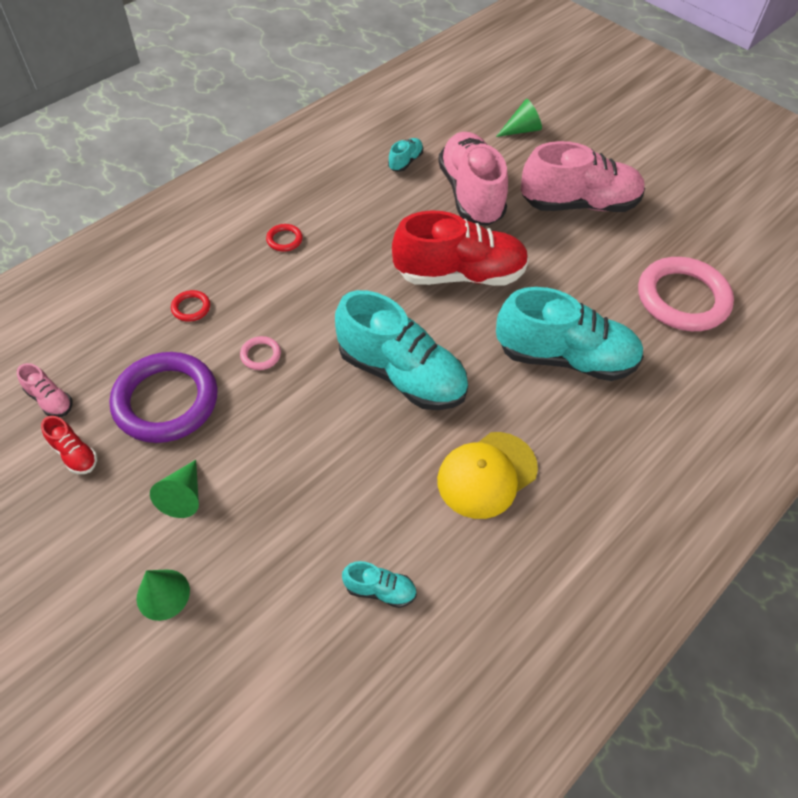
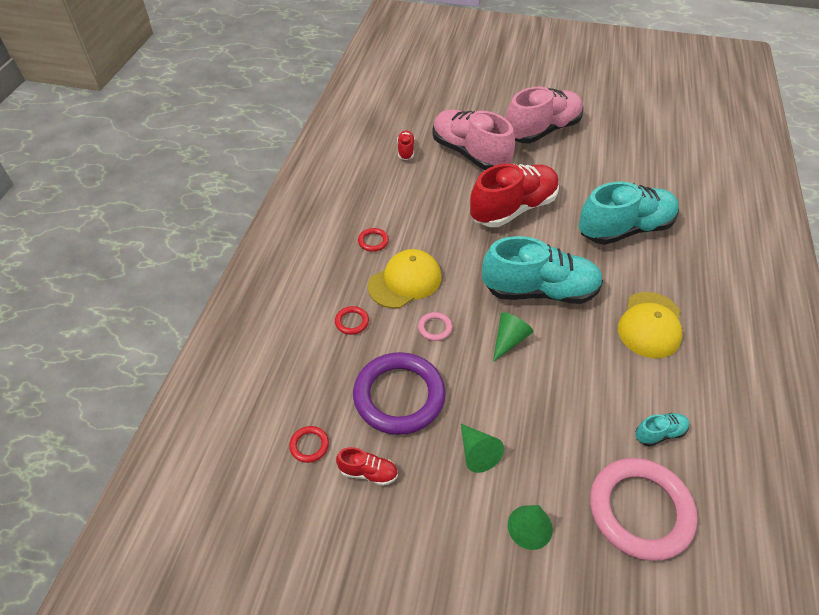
camera: 30 degrees left, 5 degrees down
(50, 400) = (309, 445): pink shoe -> red ring
(276, 294) = (405, 281): none -> yellow cap
(405, 162) = (405, 151): turquoise shoe -> red shoe
(521, 130) = (462, 98): green cone -> green cone (509, 340)
(682, 298) = (654, 161): pink ring -> pink ring (640, 510)

